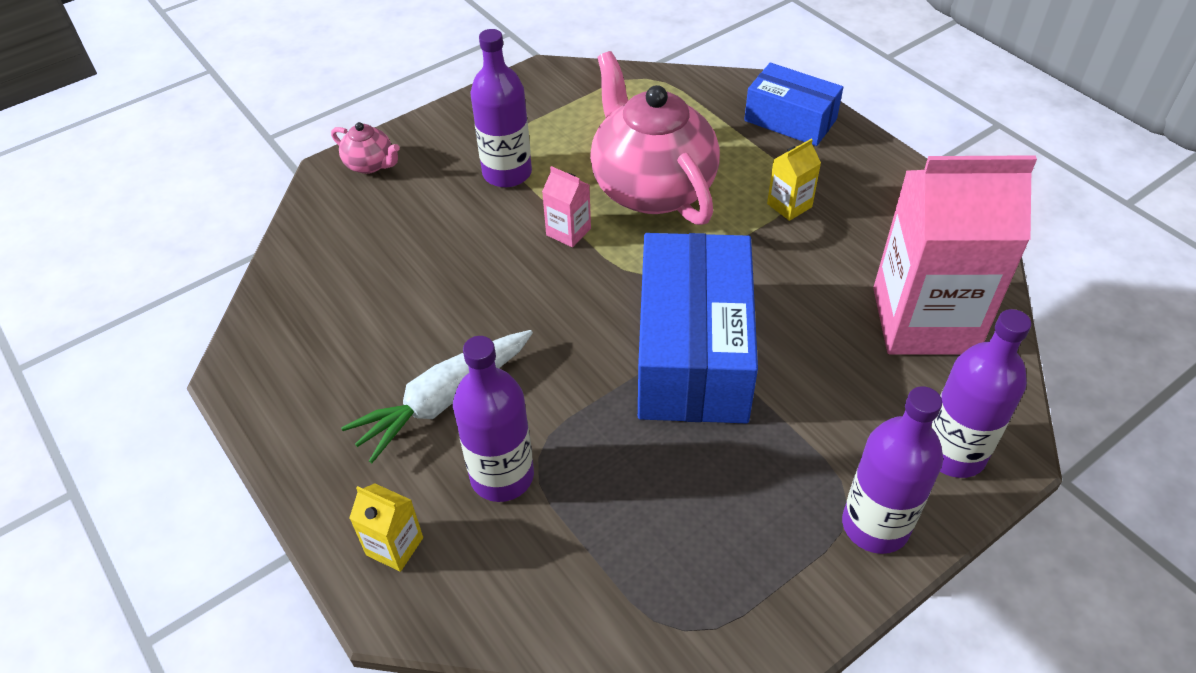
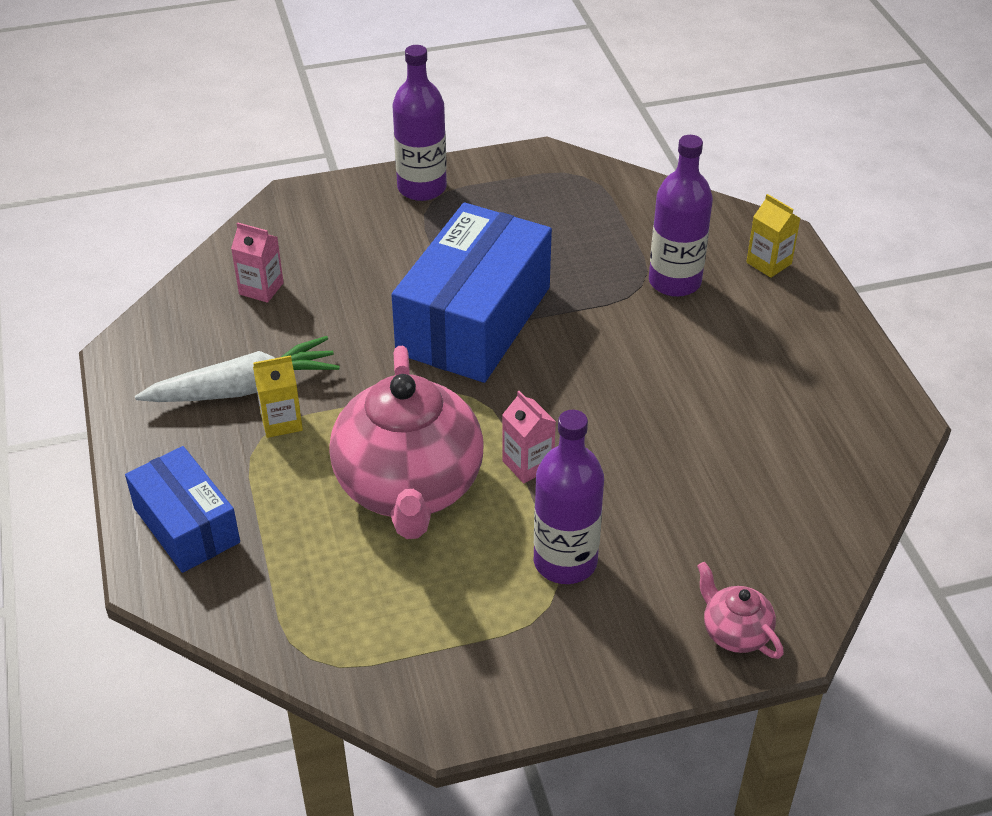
camera: 160 degrees left, 5 degrees down
(444, 400) = (707, 345): white carrot -> white carrot (244, 388)
(924, 320) = (261, 288): pink carton -> pink carton, size x0.40
(953, 453) = (330, 207): purple bottle -> none

